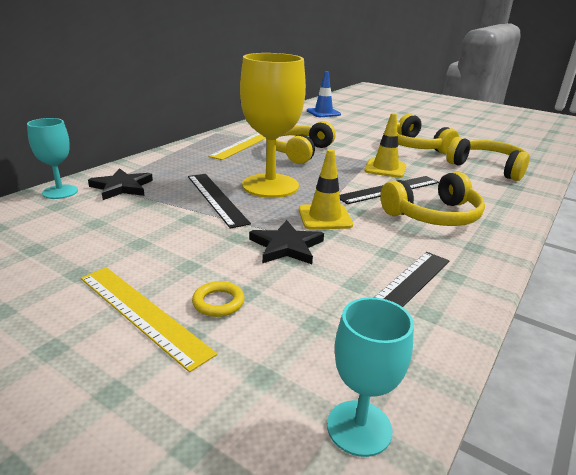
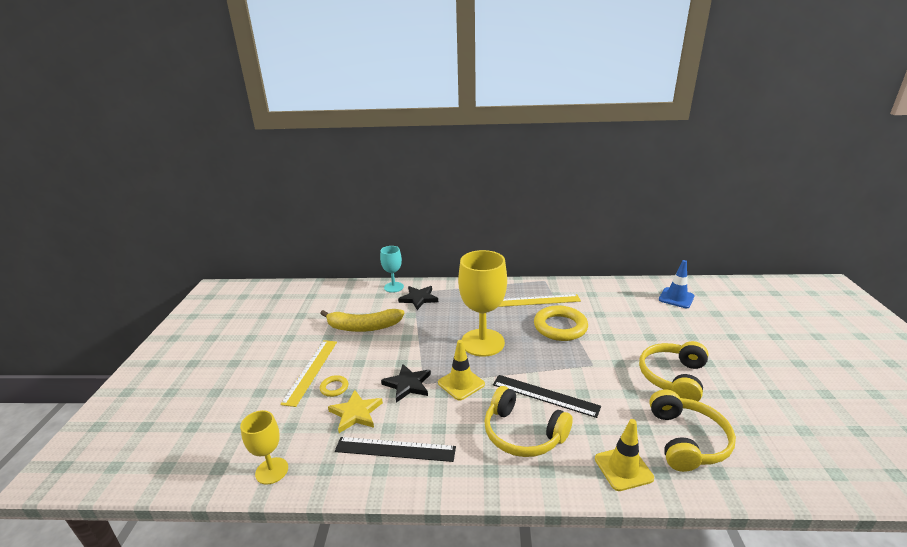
camera: 60 degrees right, 0 degrees up
(110, 238) = (363, 327): none -> yellow banana
(216, 198) = (440, 333): black ruler -> none
(299, 152) = (560, 327): yellow headphones -> yellow ring
(299, 300) = (356, 413): none -> yellow star
(359, 427) = (272, 471): turquoise goblet -> yellow goblet
(385, 168) = (587, 379): yellow traffic cone -> yellow traffic cone (623, 468)

